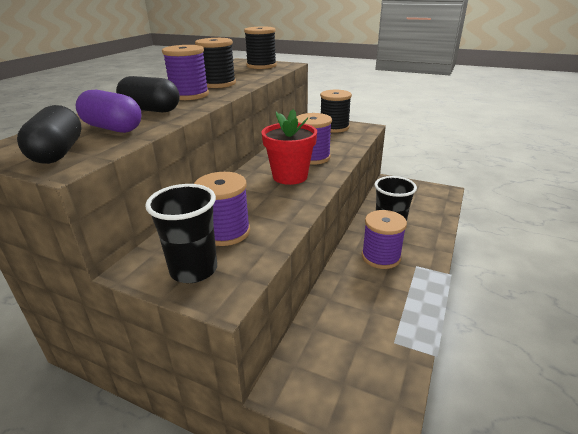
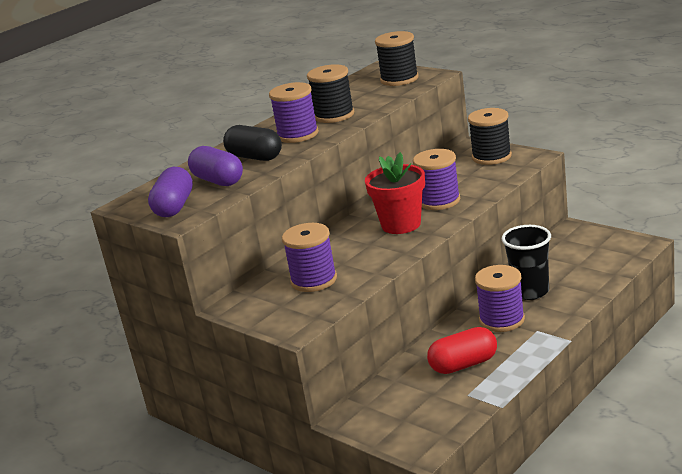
camera: 20 degrees right, 5 degrees down
(58, 153) = (174, 207): black capsule -> purple capsule
(193, 270) = (277, 310): black cup -> none
(372, 305) = (464, 365): none -> red capsule

